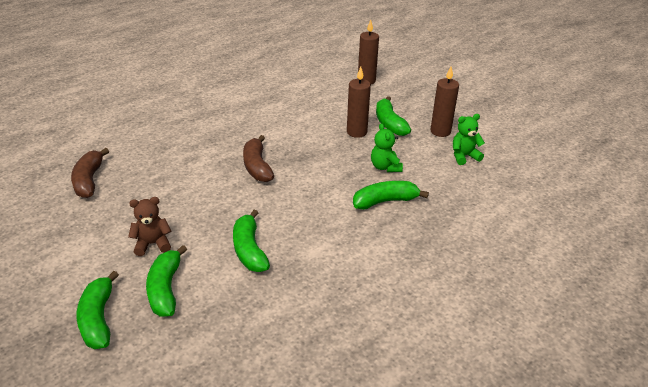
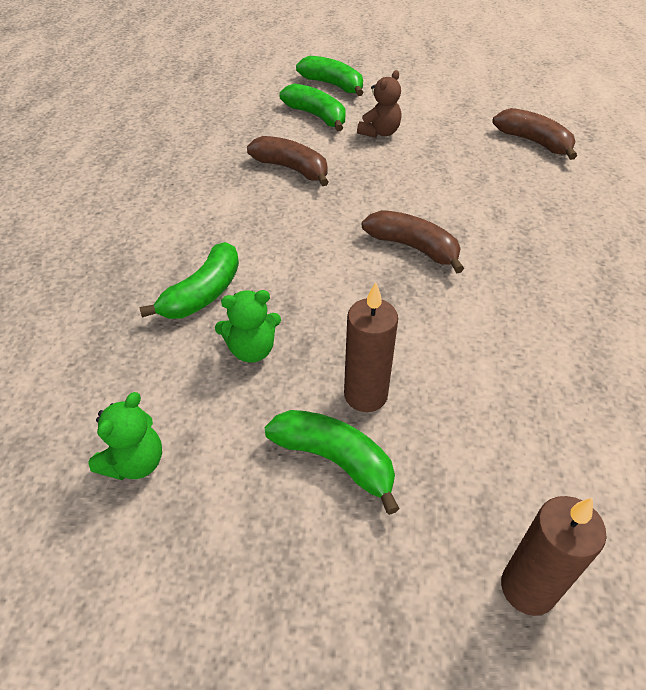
camera: 140 degrees right, 10 degrees up
(249, 250) = (291, 169): green banana -> brown banana
(385, 167) = (252, 350): green teddy bear -> green teddy bear turned 135 degrees clockwise
(440, 131) = (222, 508): brown candle -> none

